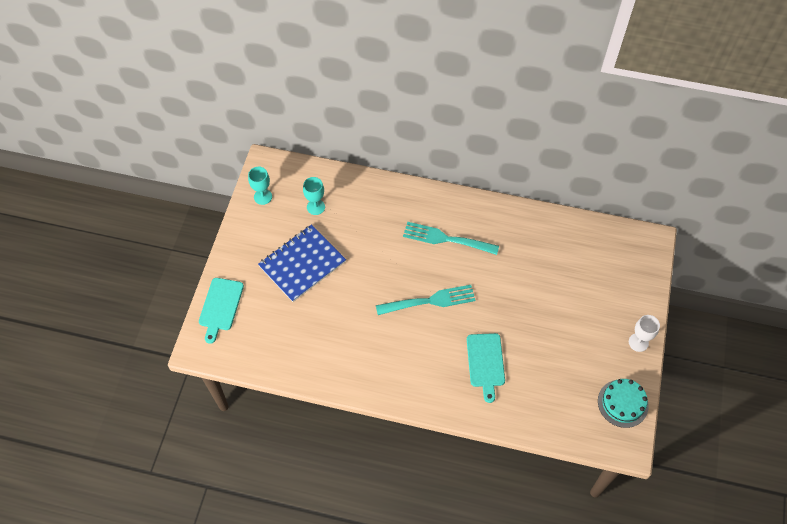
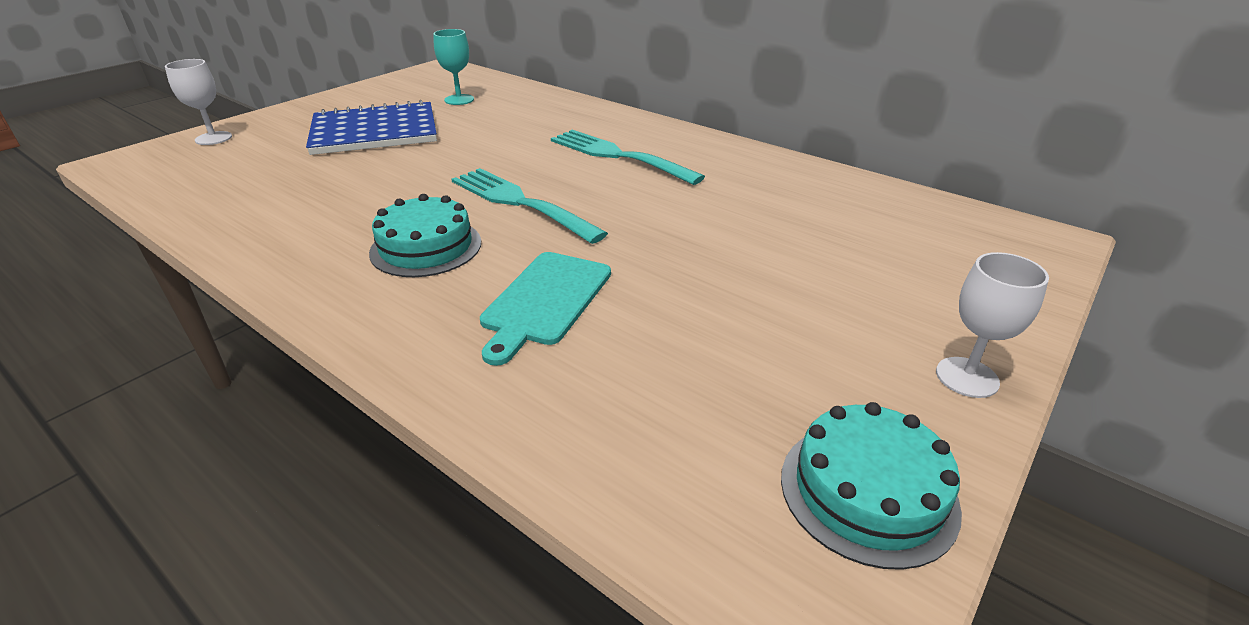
camera: 25 degrees right, 25 degrees down
(220, 306) = (213, 138): turquoise cutting board -> white goblet
(263, 197) = (404, 83): turquoise goblet -> none
(415, 350) = (426, 247): none -> turquoise cake
(429, 301) = (521, 203): turquoise fork -> turquoise fork turned 150 degrees counterclockwise

